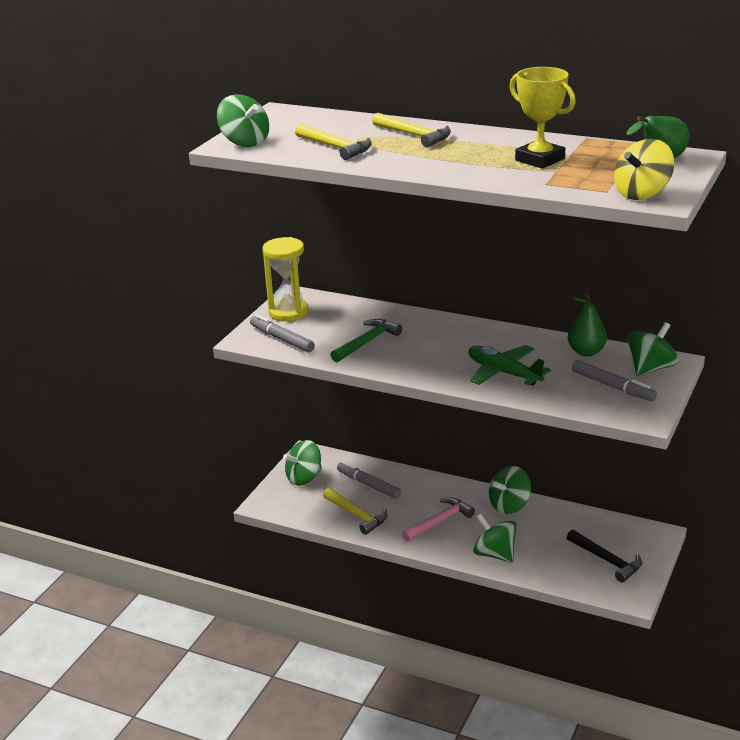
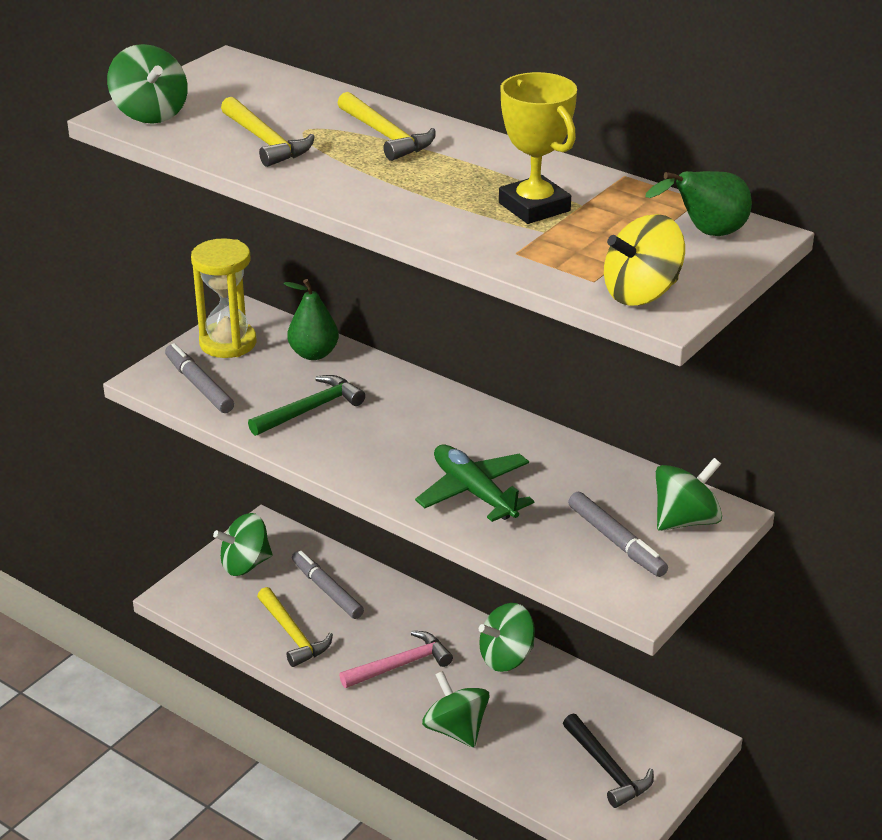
camera: 10 degrees right, 5 degrees up
(586, 352) = (606, 477): green pear -> green pear (313, 354)

